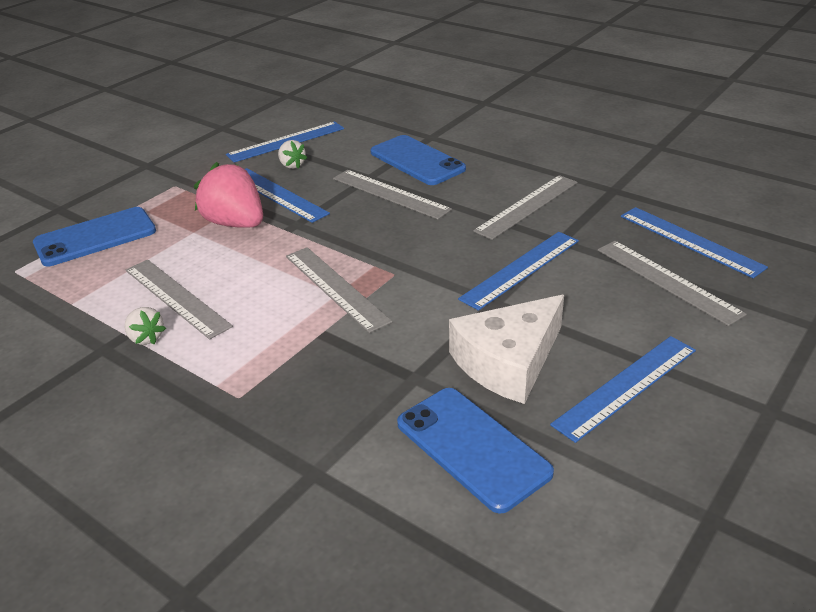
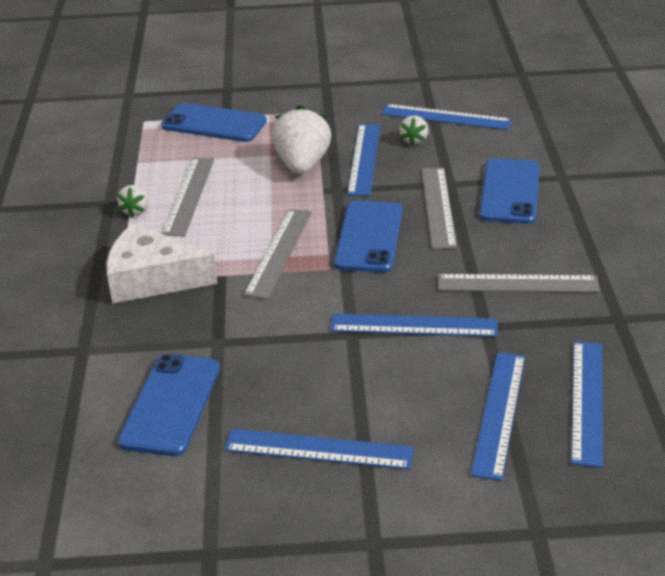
camera: 50 degrees right, 0 degrees up
(235, 223) = (302, 165): pink strawberry -> white strawberry
(381, 238) = (369, 237): none -> blue phone
(508, 361) = (283, 376): white cheese -> white cheese (152, 278)
(667, 281) = (499, 413): grey ruler -> blue ruler

